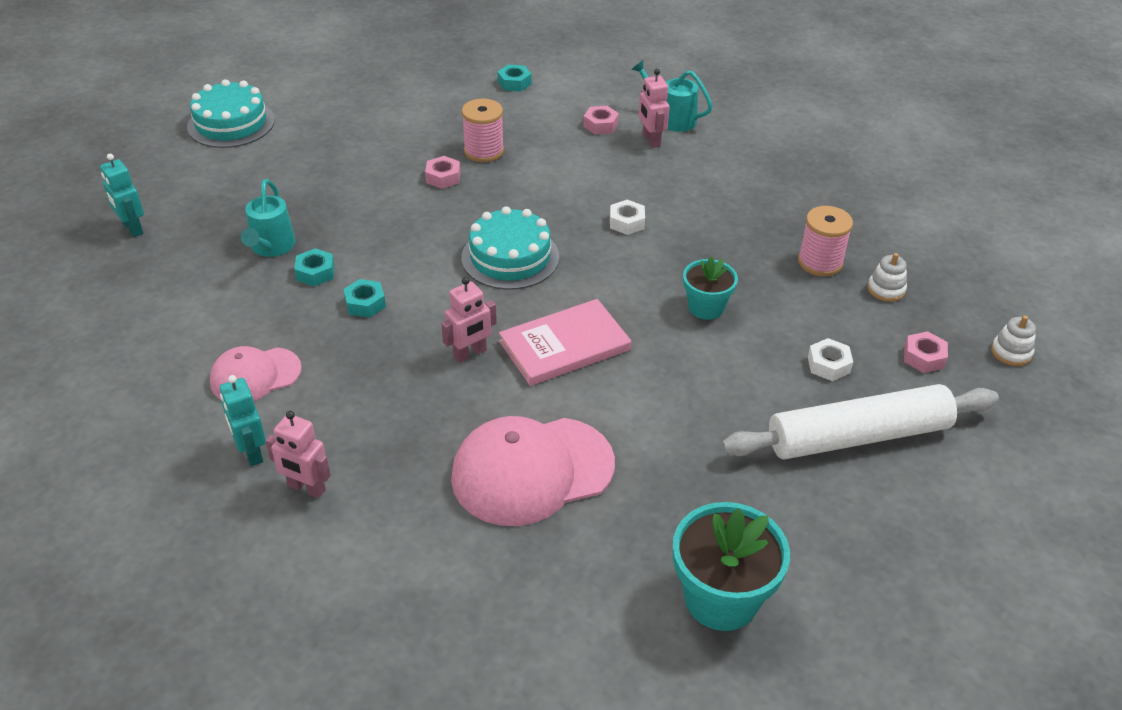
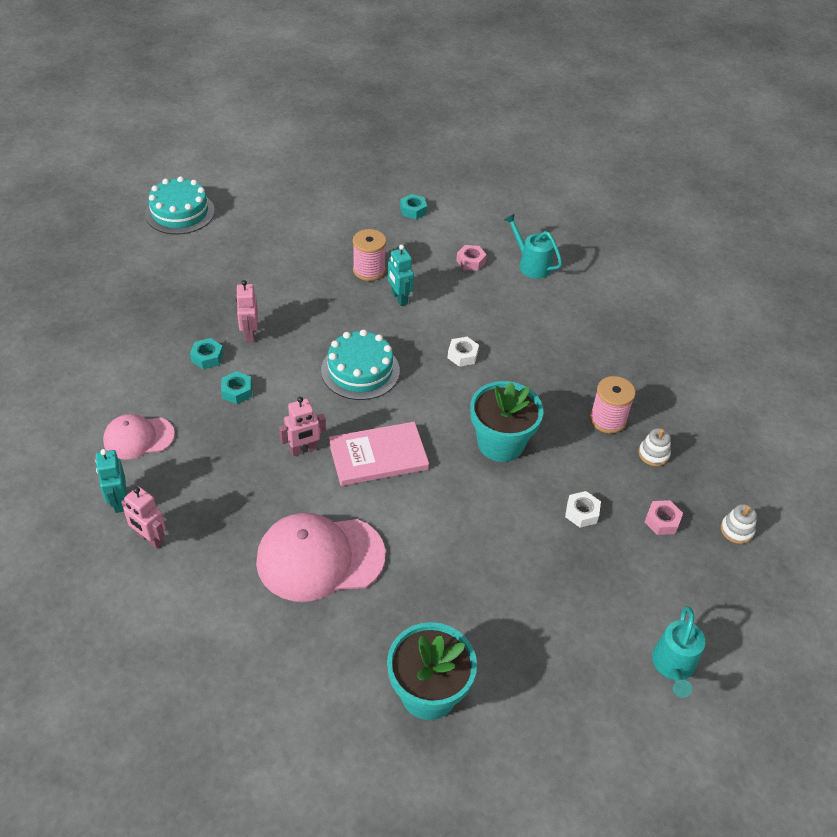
camera: 10 degrees right, 5 degrees up
(132, 228) = (82, 294): turquoise robot -> turquoise robot (399, 298)
(271, 248) = (180, 329): turquoise watering can -> turquoise watering can (673, 667)
(443, 177) = (329, 289): pink nut -> none
(651, 140) = (507, 282): pink robot -> pink robot (249, 334)
(706, 307) = (500, 443): turquoise flower pot -> turquoise flower pot, size x1.63
(858, 436) = (583, 579): white rolling pin -> none

